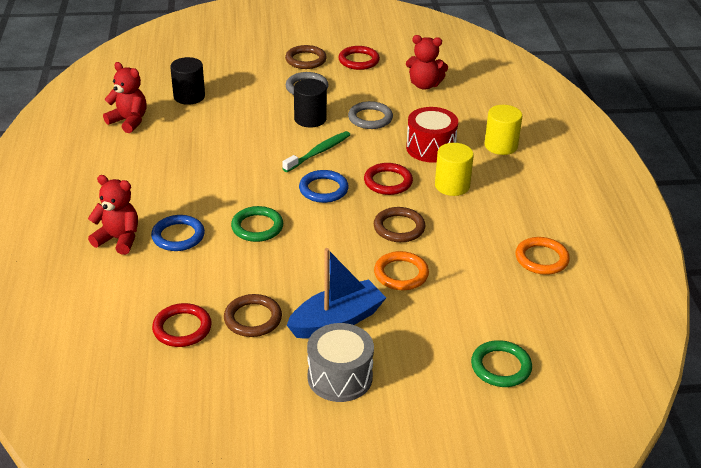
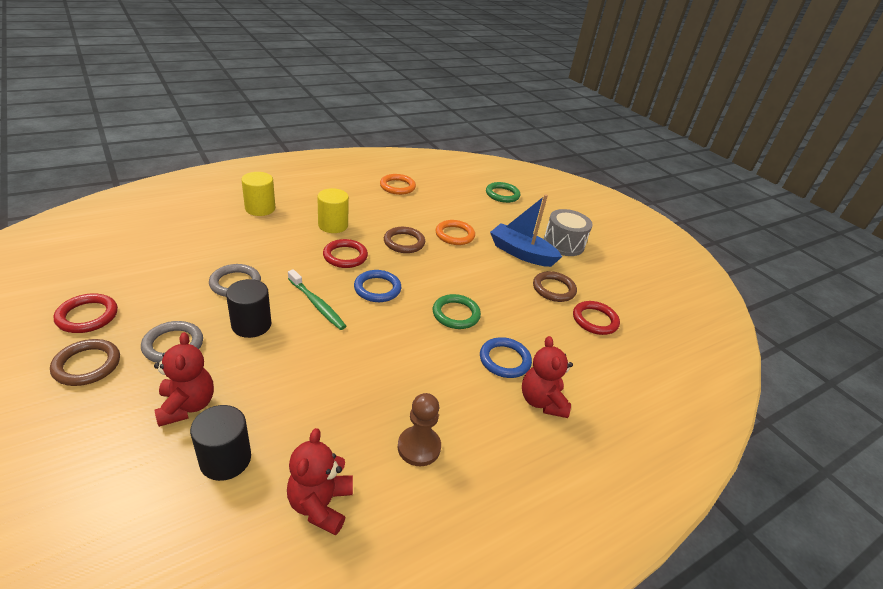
camera: 120 degrees left, 0 degrees up
(134, 165) = (419, 447): none -> brown pawn
(318, 152) = (317, 304): green toothbrush -> green toothbrush turned 150 degrees counterclockwise
(424, 85) = (150, 259): red teddy bear -> red teddy bear (187, 405)
(430, 148) = (279, 241): red drum -> none

